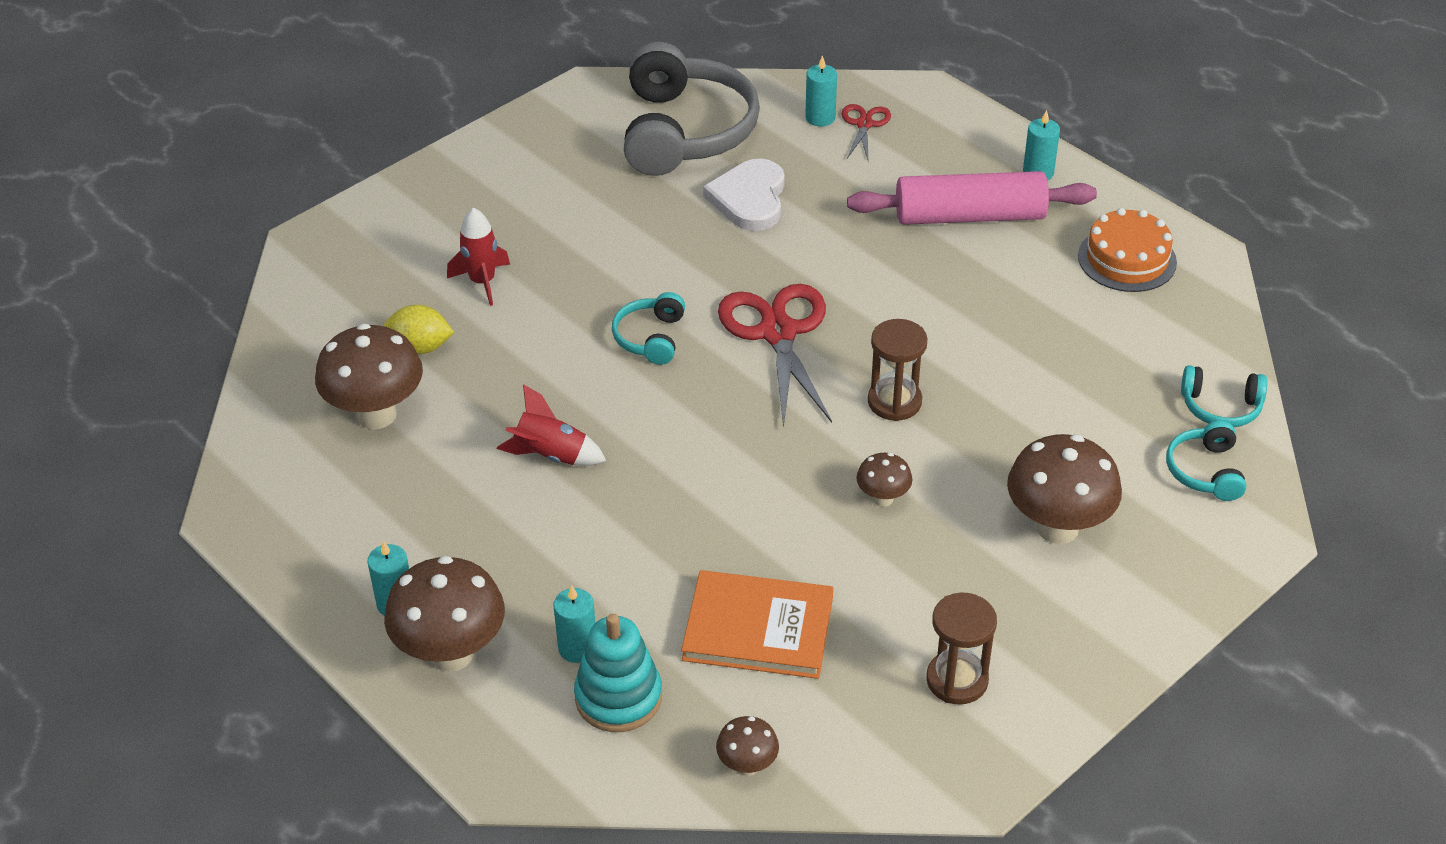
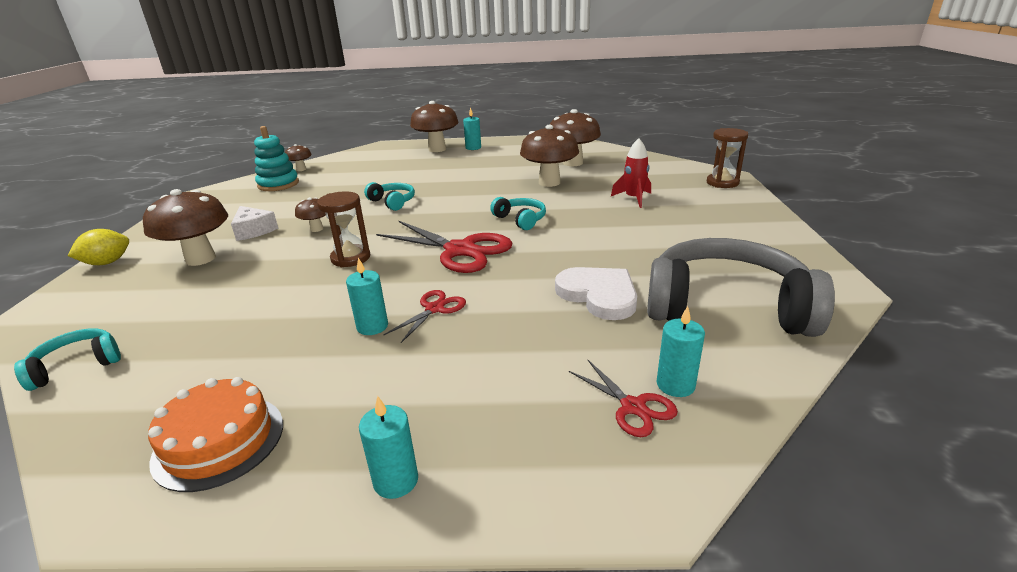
camera: 135 degrees right, 15 degrees down
(420, 347) = (603, 177): yellow lemon -> yellow lemon (107, 263)
(494, 388) = (549, 182): none -> brown mushroom
(551, 455) = (489, 181): red rocket -> none
(577, 648) = (397, 162): turquoise candle -> turquoise candle (372, 326)
(618, 697) = (367, 162): turquoise stacking toy -> turquoise stacking toy (278, 184)
(685, 131) = (726, 306): grey headphones -> grey headphones turned 150 degrees clockwise
(758, 628) = (333, 186): orange book -> none
(889, 273) = (435, 309): none -> red scissors
(957, 680) = (228, 206): brown hourglass -> brown hourglass (722, 183)
(961, 558) = (254, 230): none -> white cheese
(969, 216) = (421, 384): pink rolling pin -> none
(1205, 471) = (90, 323): turquoise headphones -> turquoise headphones (393, 202)

